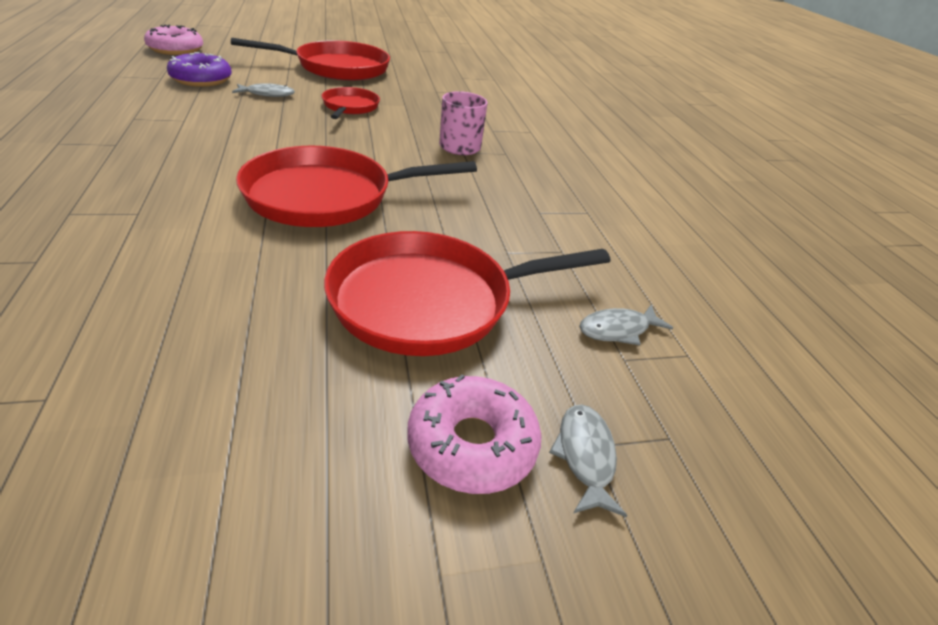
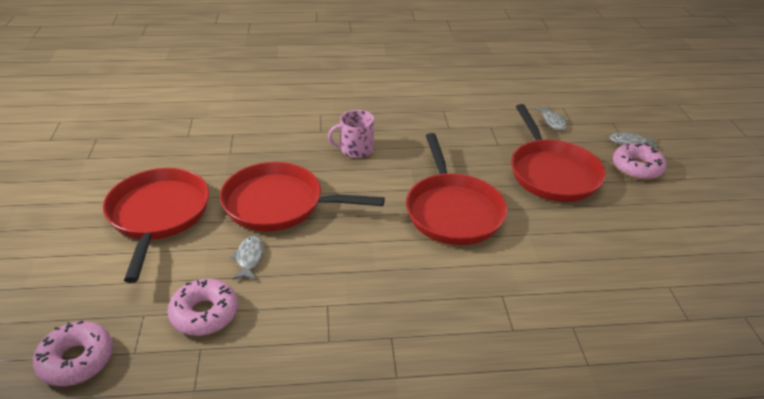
camera: 80 degrees left, 0 degrees up
(201, 79) = (204, 314): purple donut -> pink donut
(350, 107) = (278, 204): red pan -> red pan, size x1.84

